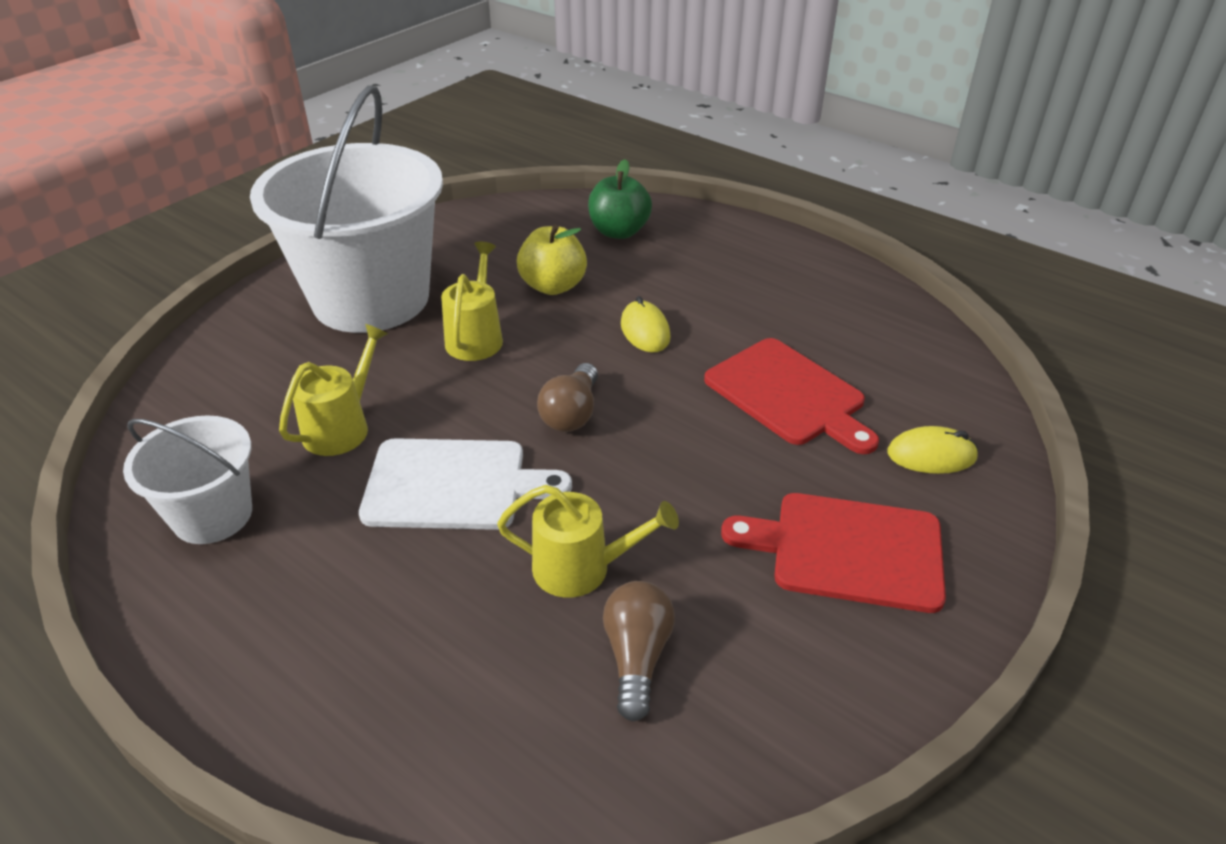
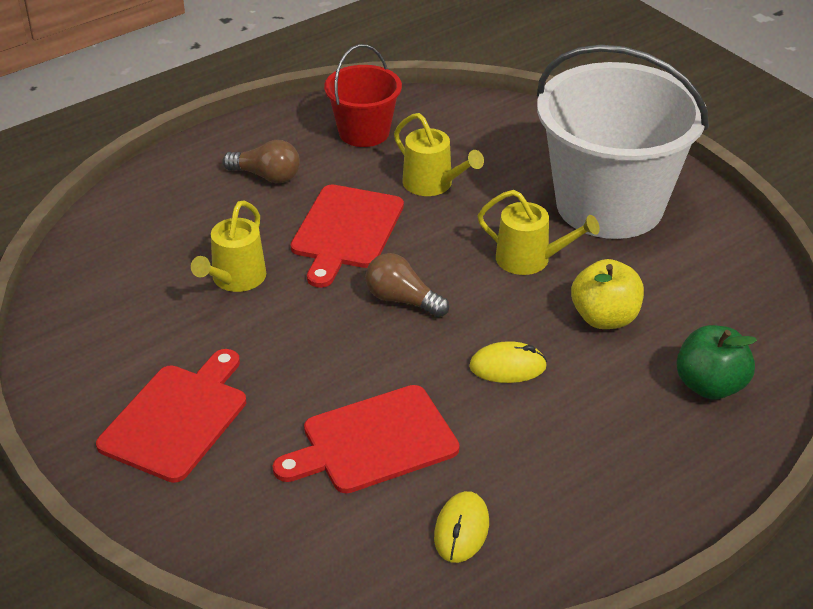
camera: 105 degrees right, 0 degrees up
(213, 515) = (364, 132): white bucket -> red bucket
(453, 484) = (346, 231): white cutting board -> red cutting board
(636, 657) = (151, 290): brown light bulb -> brown light bulb (266, 176)
(931, 455) = (250, 513): yellow mouse -> yellow mouse (461, 530)

